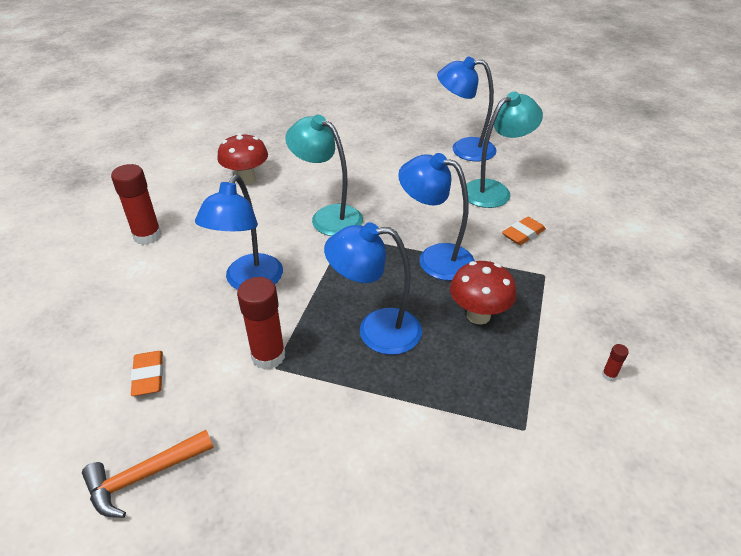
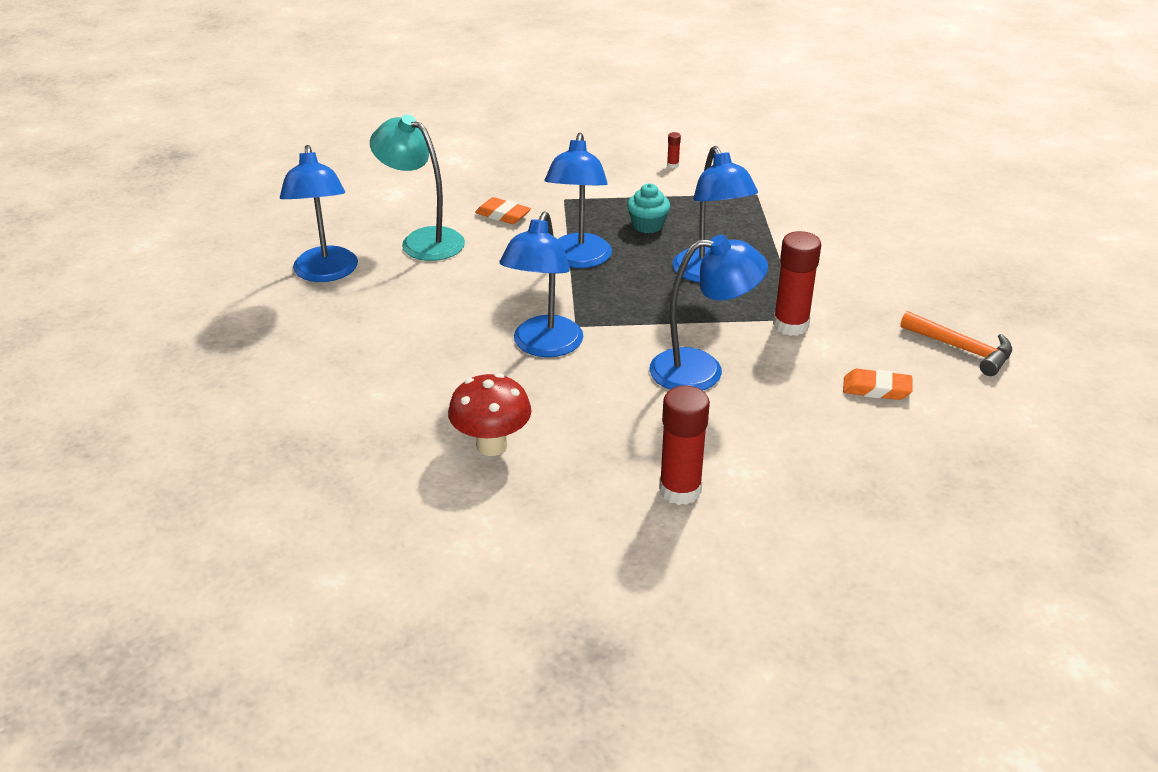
camera: 110 degrees left, 5 degrees down
(149, 376) = (876, 389): orange eraser -> orange eraser turned 45 degrees clockwise
(328, 216) = (543, 346): turquoise lamp -> blue lamp
(478, 315) = (647, 225): red mushroom -> turquoise cupcake

